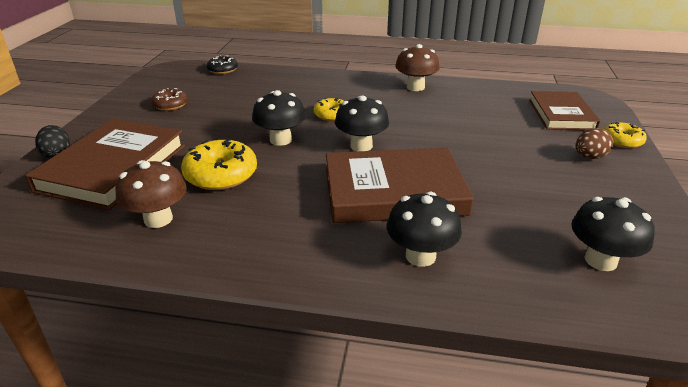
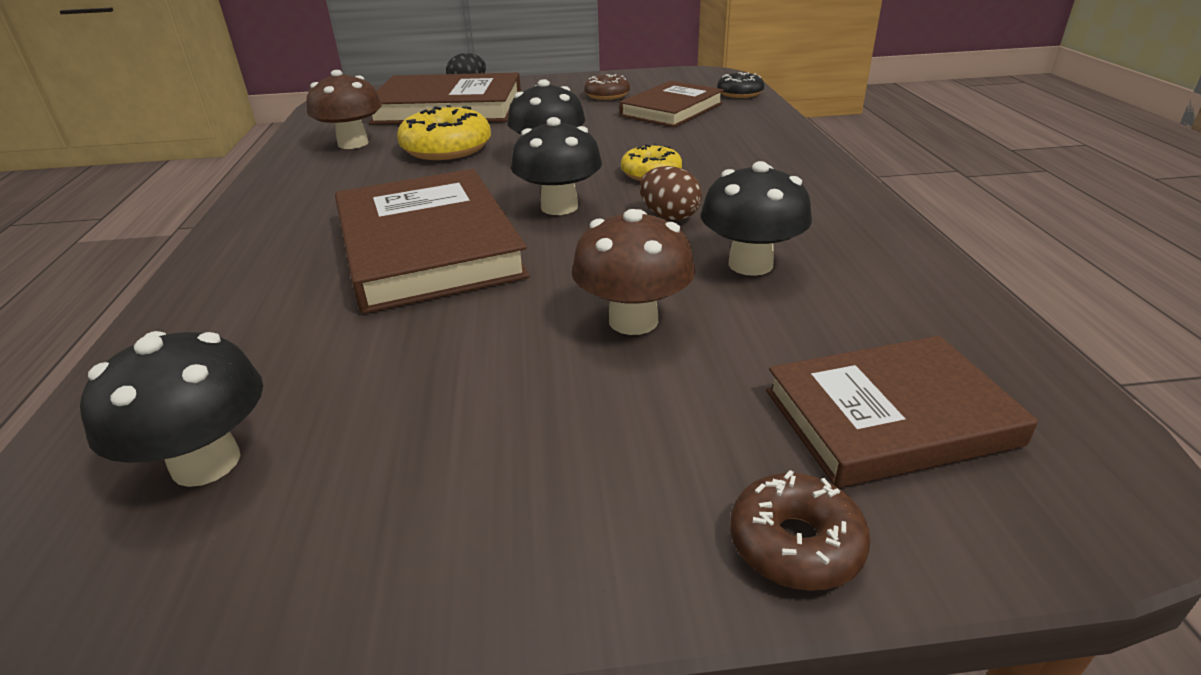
camera: 75 degrees right, 0 degrees up
(229, 92) = (671, 109): none -> brown book
(415, 87) = (840, 218): brown mushroom -> brown mushroom (633, 320)
(420, 256) = (260, 284): black mushroom -> black mushroom (750, 264)
(589, 157) = (646, 464): brown egg -> brown egg (669, 216)
(622, 141) = (795, 544): yellow donut -> brown donut

